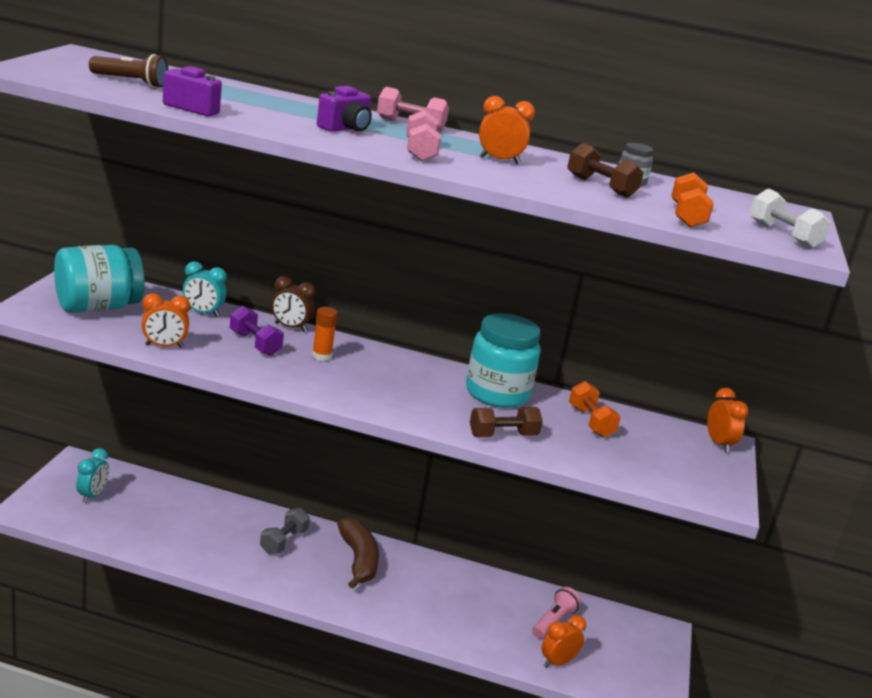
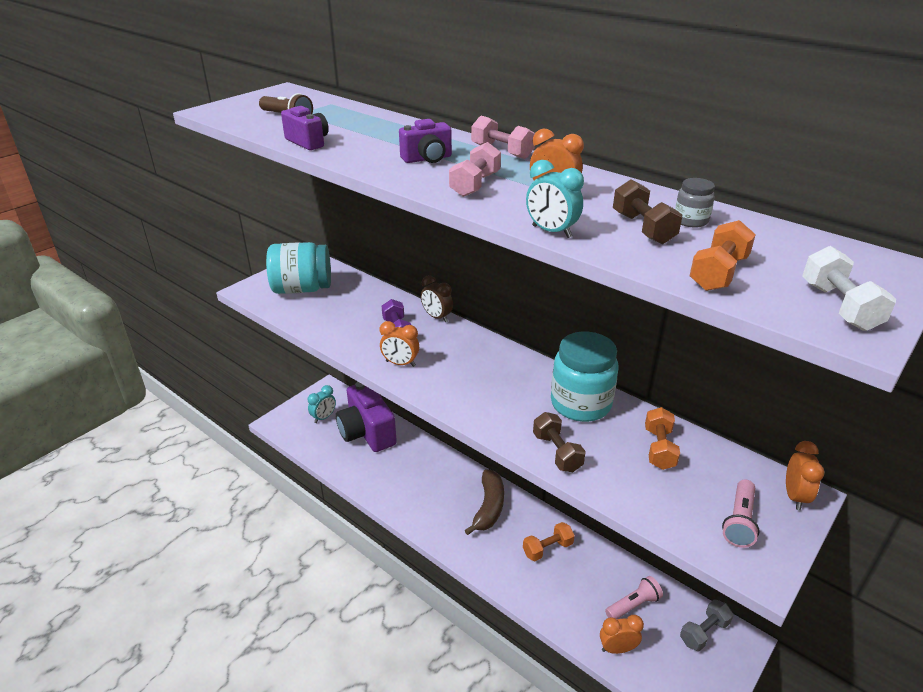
camera: 30 degrees right, 10 degrees up
(163, 505) = (367, 432): none -> purple camera
(164, 346) = (325, 328): orange clock -> orange clock (400, 363)
(203, 313) = (376, 299): turquoise clock -> turquoise clock (551, 232)
(283, 541) = (438, 479): grey dumbbell -> grey dumbbell (704, 632)
(321, 356) = (444, 348): orange glue stick -> none
(443, 588) = (547, 549): none -> orange dumbbell
(503, 435) = (557, 452): brown dumbbell -> brown dumbbell turned 60 degrees clockwise
(688, 467) = (739, 521): none -> pink flashlight

